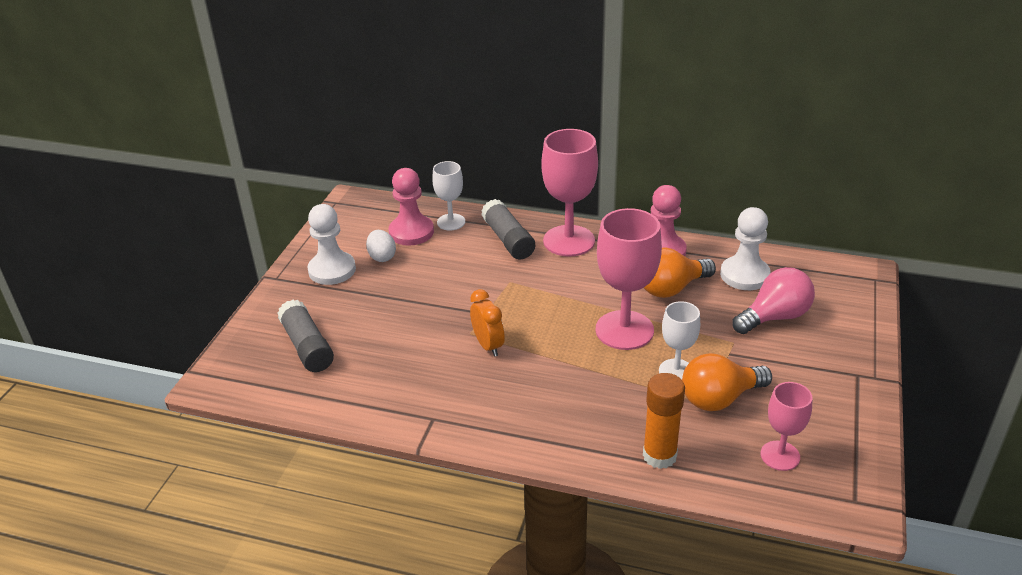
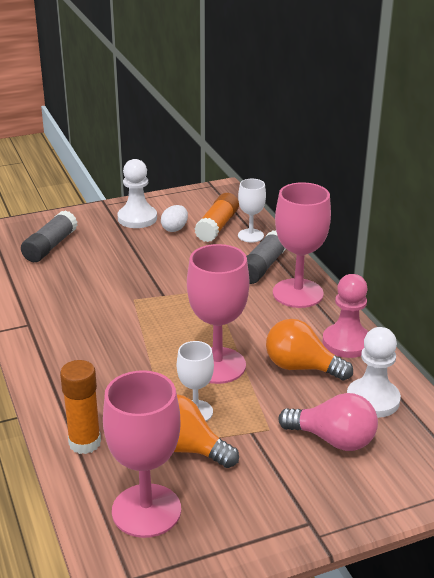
camera: 50 degrees right, 5 degrees down
(411, 232) = (217, 226): pink pawn -> orange glue stick
(488, 345) = (128, 312): orange clock -> none
(780, 456) = (146, 510): pink goblet -> pink goblet, size x1.75

